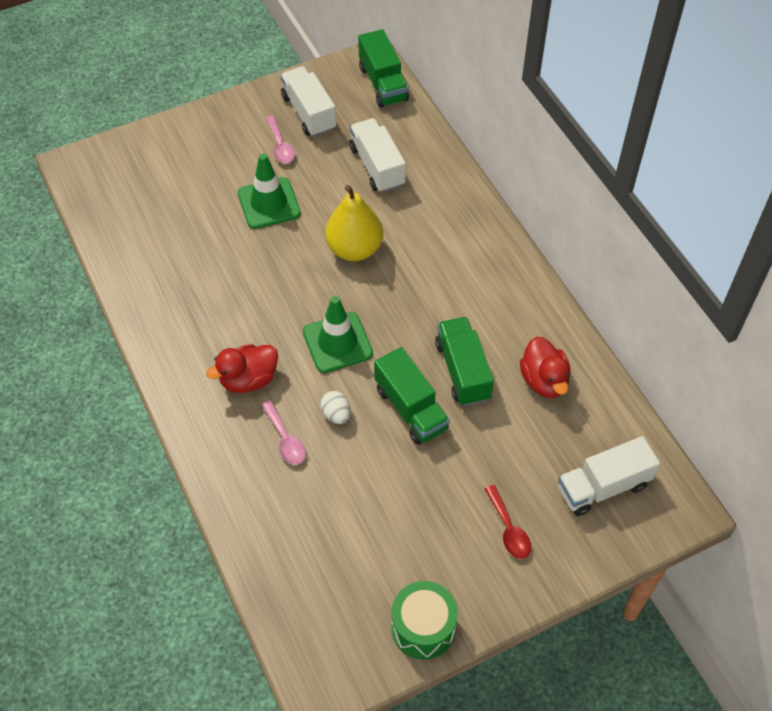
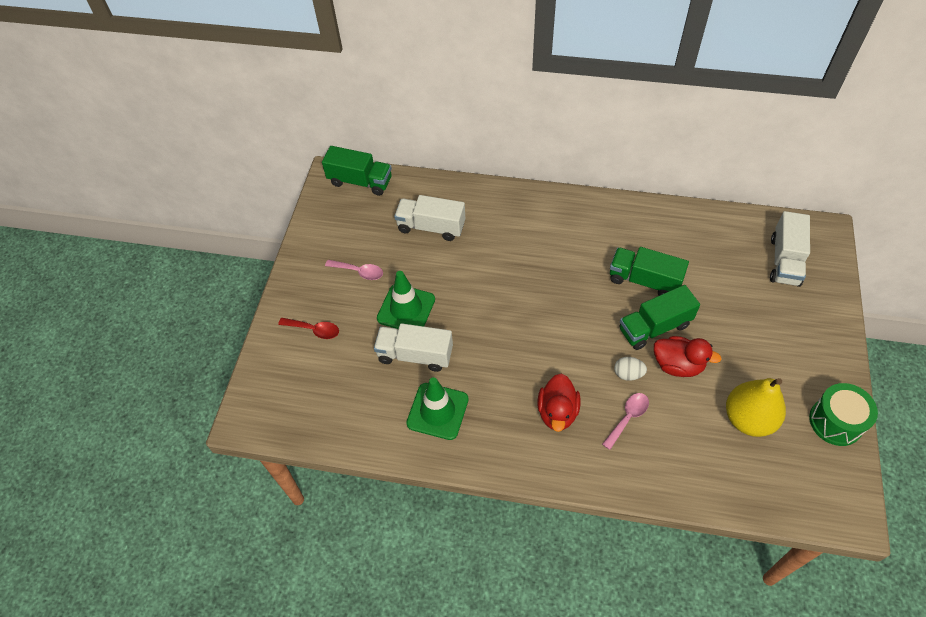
camera: 50 degrees left, 0 degrees up
(285, 439) = (627, 418): pink spoon -> pink spoon turned 60 degrees counterclockwise
(309, 113) = (344, 238): white truck -> white truck (415, 355)
(337, 342) = (566, 338): green traffic cone -> green traffic cone (437, 411)
(354, 249) = (492, 281): yellow pear -> yellow pear (748, 419)
(410, 409) = (654, 327): green truck -> green truck turned 150 degrees clockwise
(508, 529) = (786, 328): red spoon -> red spoon (314, 330)
(544, 380) = (683, 242): red duck -> red duck (678, 365)

